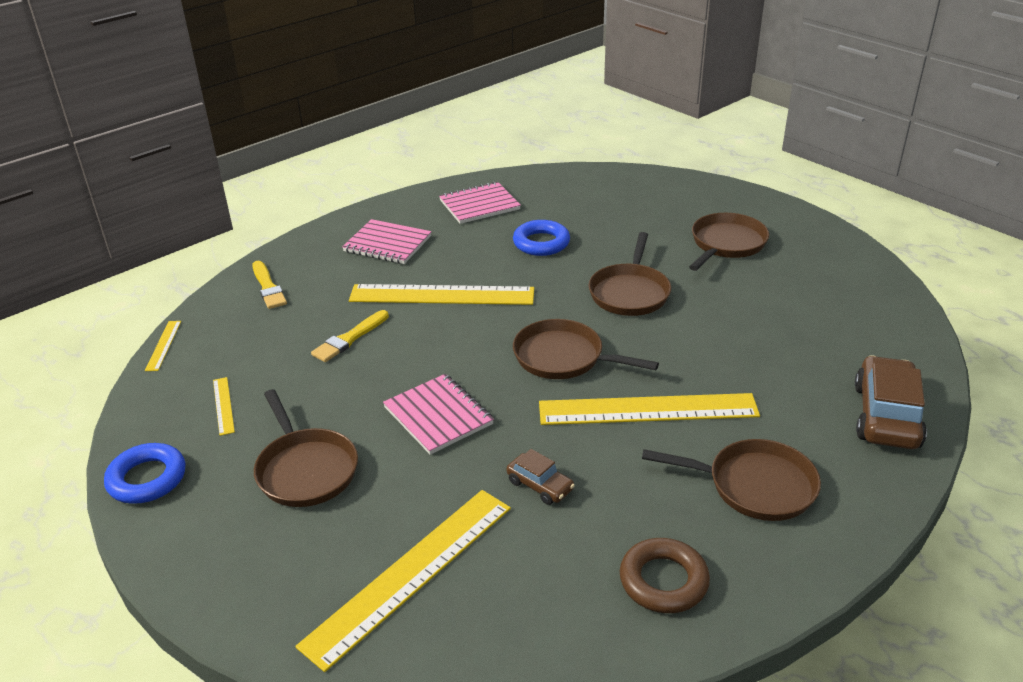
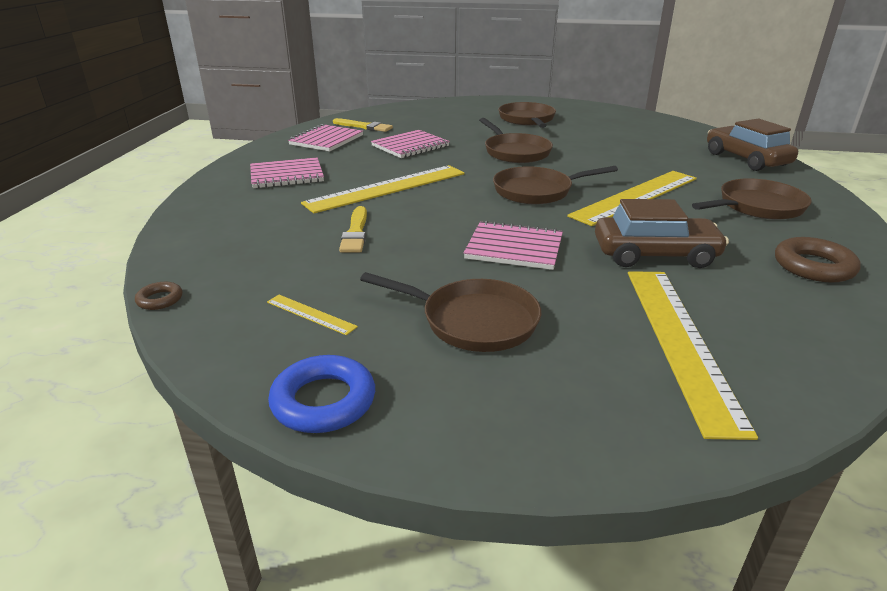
camera: 40 degrees left, 5 degrees down
(163, 345) = (160, 299): yellow ruler -> brown ring
(268, 287) = (215, 228): yellow brush -> yellow brush (364, 126)
(540, 485) = (655, 255): brown car -> brown car, size x1.90
(541, 243) = (410, 146): blue ring -> pink notebook

